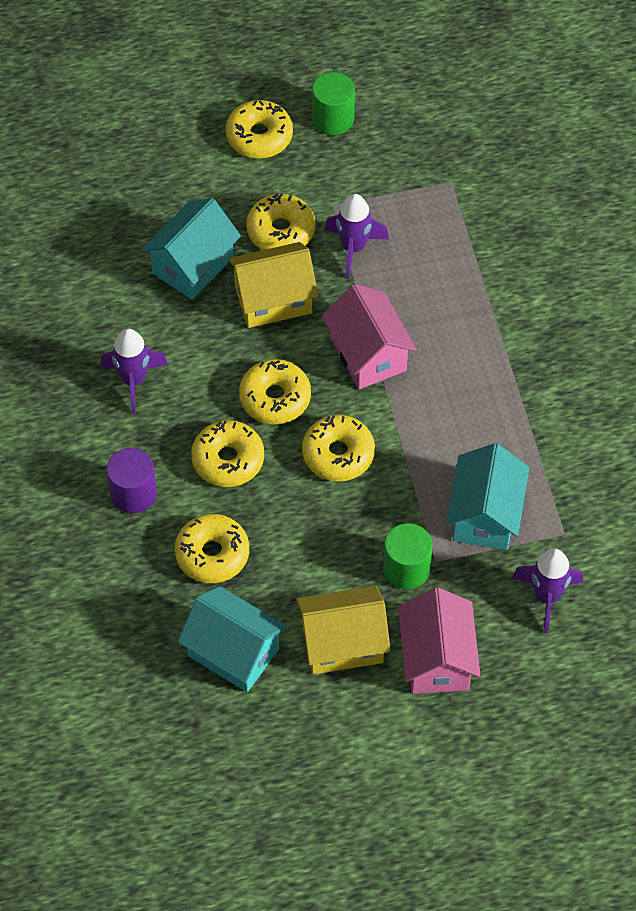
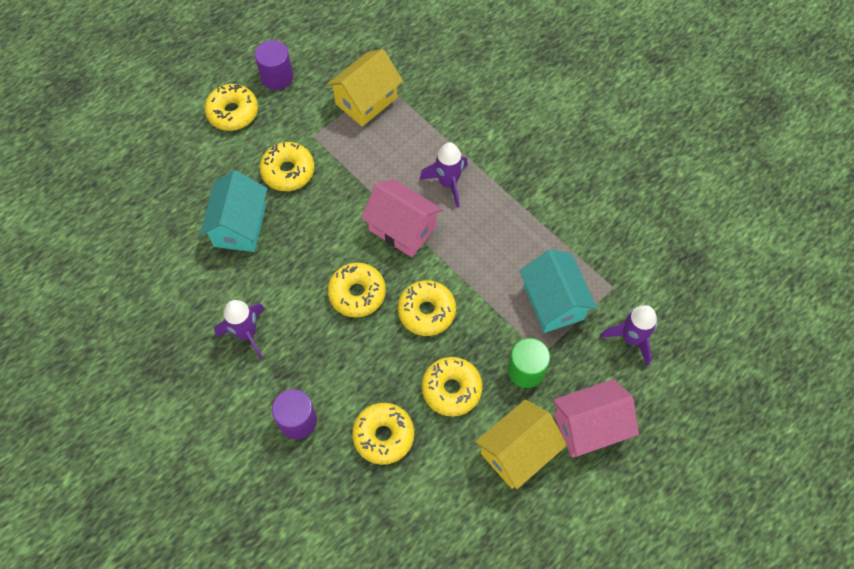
camera: 30 degrees left, 5 degrees up
(228, 459) = (351, 357): yellow donut -> yellow donut (451, 389)
(233, 652) = (445, 504): turquoise house -> none
(273, 299) = (312, 222): yellow house -> yellow house (366, 100)
(333, 118) = (277, 77): green cylinder -> purple cylinder
(353, 248) = (346, 159): purple rocket -> purple rocket (448, 183)
(437, 659) = (589, 426): pink house -> pink house turned 75 degrees counterclockwise

